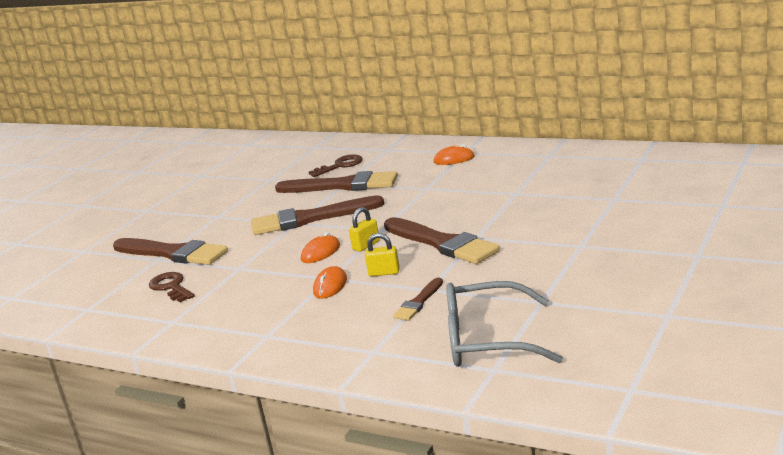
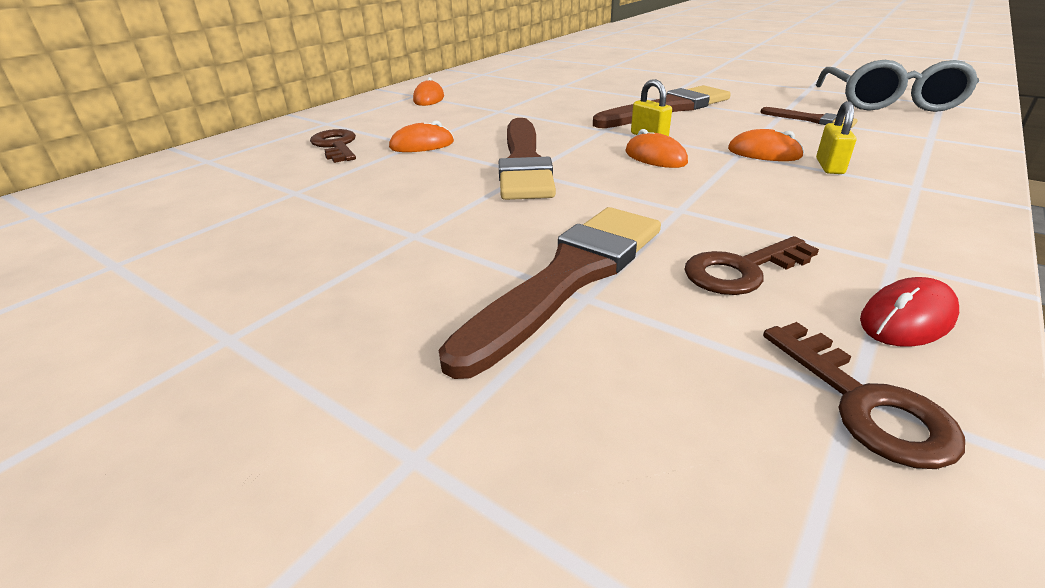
camera: 85 degrees left, 10 degrees up
(82, 310) = (864, 403): none -> brown key
(125, 321) = (907, 319): none -> red mouse
(342, 185) = (422, 145): brown brush -> orange mouse
(384, 273) = (733, 130): yellow padlock -> yellow padlock (829, 166)

